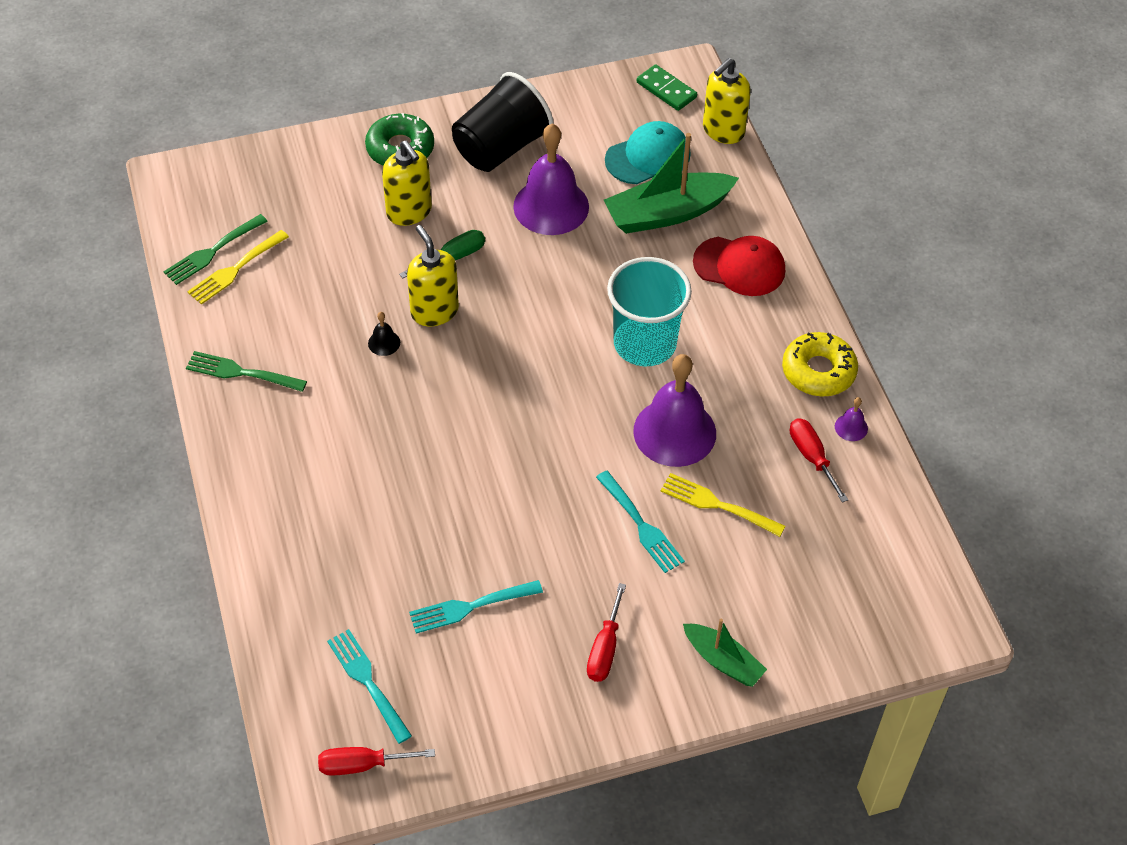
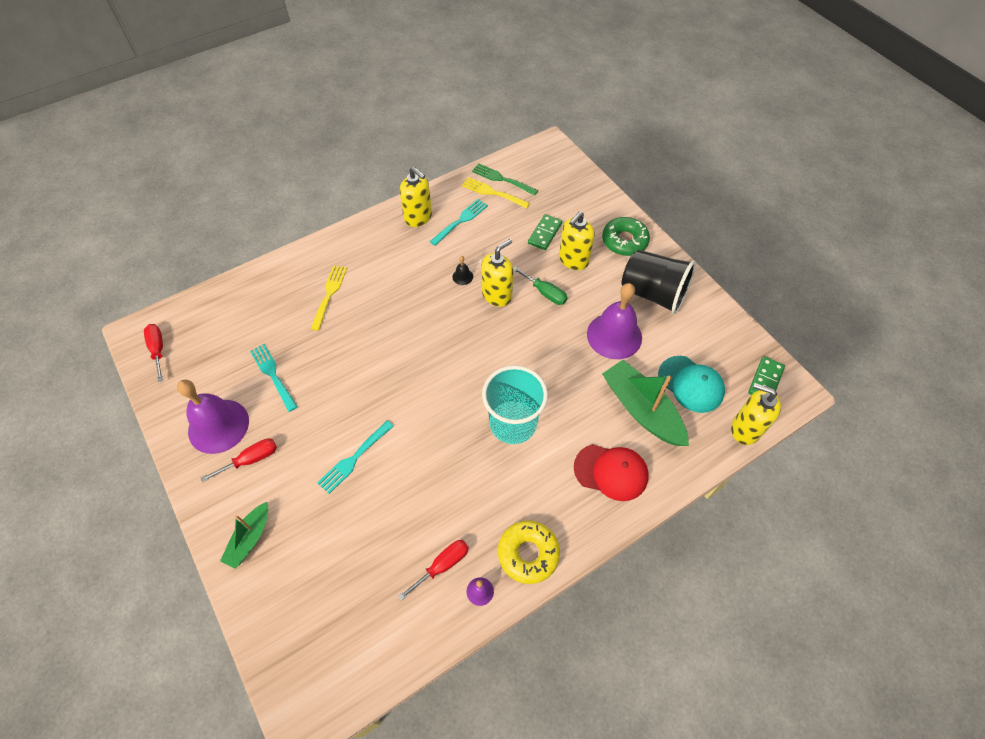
camera: 75 degrees right, 5 degrees up
(241, 372) = (418, 217): green fork -> yellow soap dispenser
(346, 230) = (544, 233): none -> green domino
(367, 682) = (213, 337): turquoise fork -> turquoise fork (461, 221)
(605, 649) = (251, 460): red screwdriver -> red screwdriver turned 150 degrees clockwise
(674, 432) = (439, 462): purple bell -> purple bell (218, 426)
(717, 504) = (382, 505): yellow fork -> yellow fork (329, 294)
(739, 266) = (611, 472): red cap -> red cap turned 75 degrees counterclockwise

